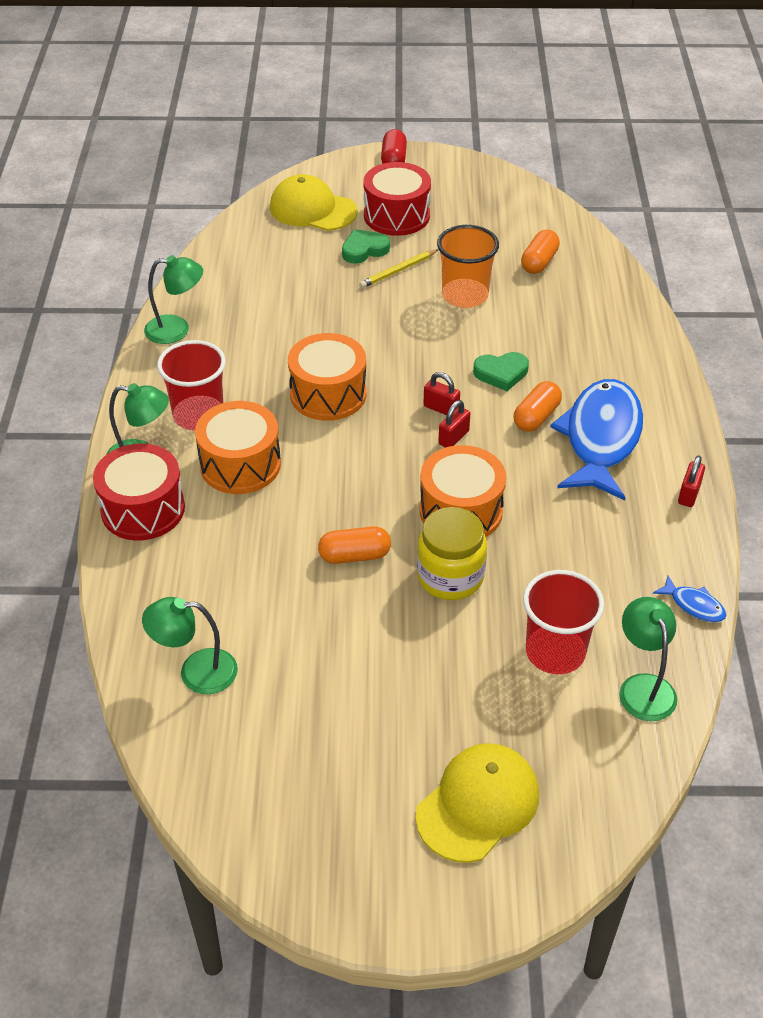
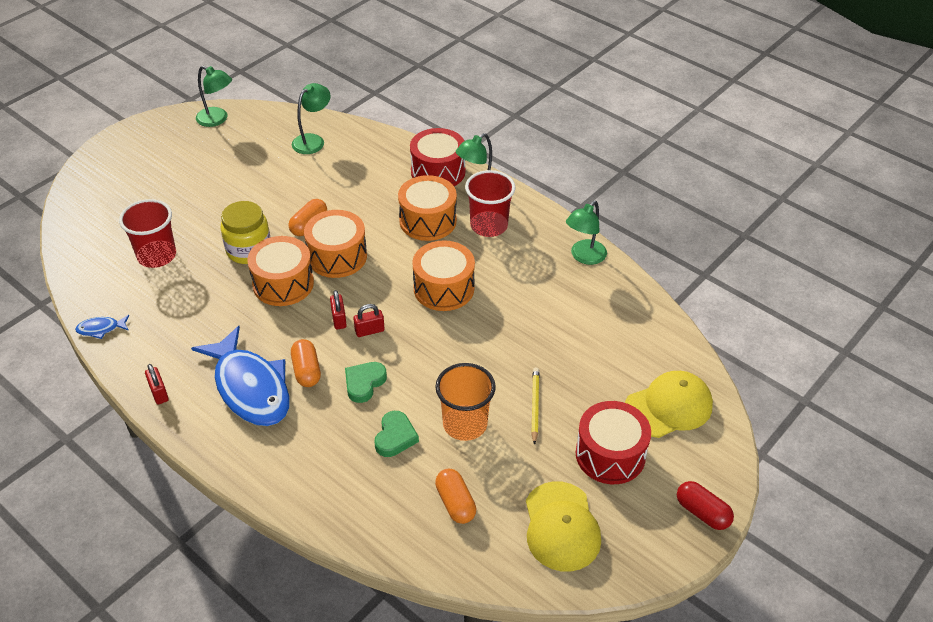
camera: 130 degrees right, 0 degrees up
(364, 250) = (581, 403): green heart -> green heart (395, 437)
(374, 498) = (337, 256): none -> orange drum
(478, 804) = (132, 181): yellow cap -> yellow cap (561, 526)
(643, 687) = (96, 272): green lamp -> green lamp (217, 119)

